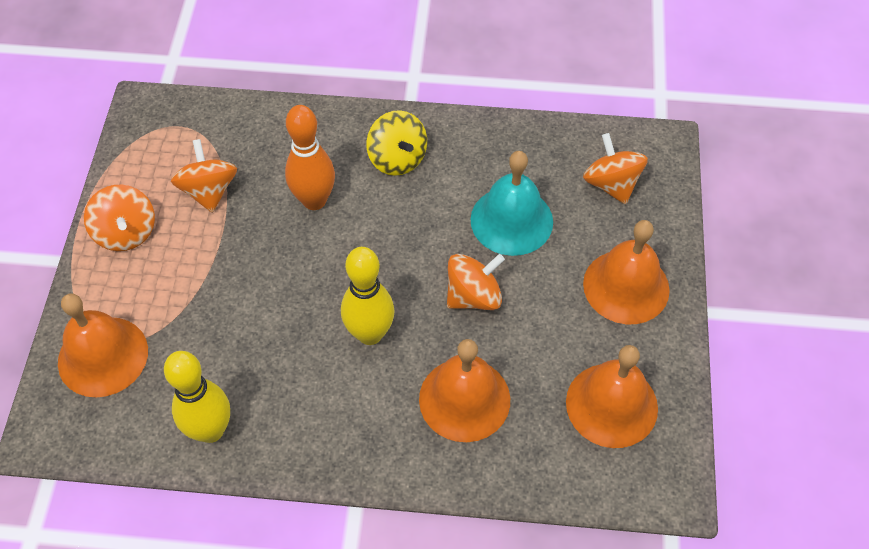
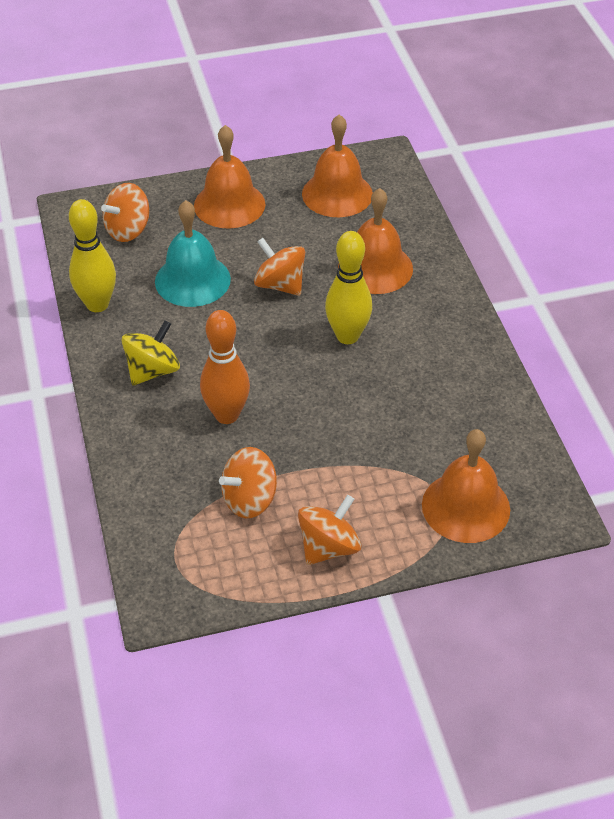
camera: 110 degrees left, 10 degrees down
(210, 430) = (488, 405): yellow bowling pin -> yellow bowling pin (97, 304)

